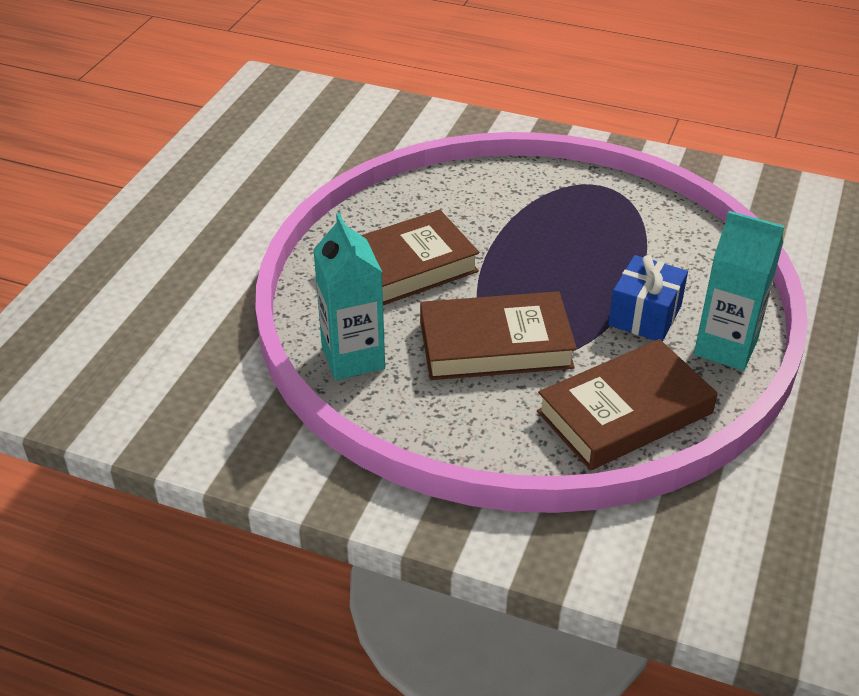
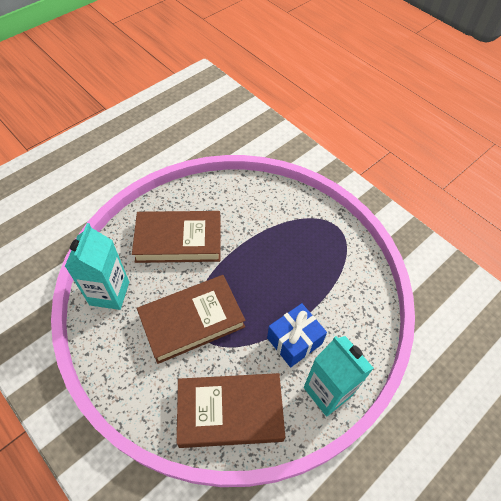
camera: 25 degrees right, 15 degrees up
(495, 344) = (192, 321): brown book -> brown book turned 45 degrees counterclockwise

